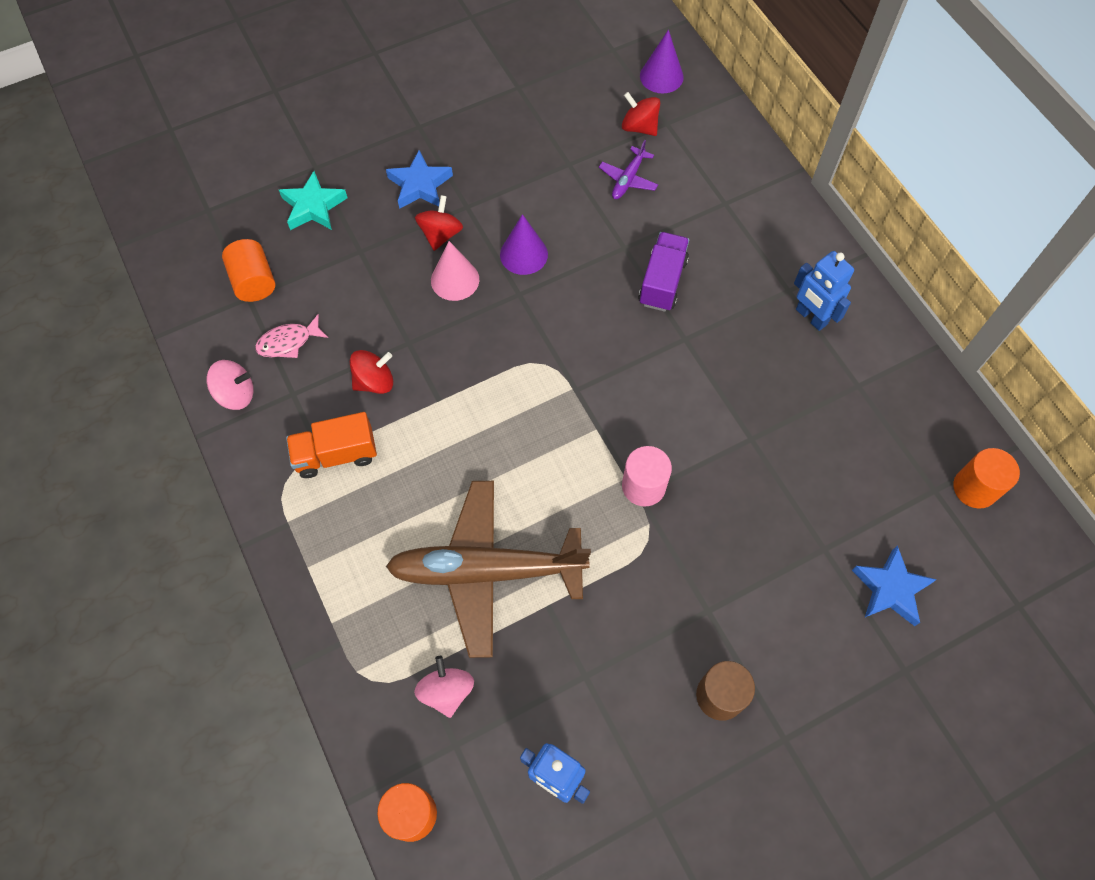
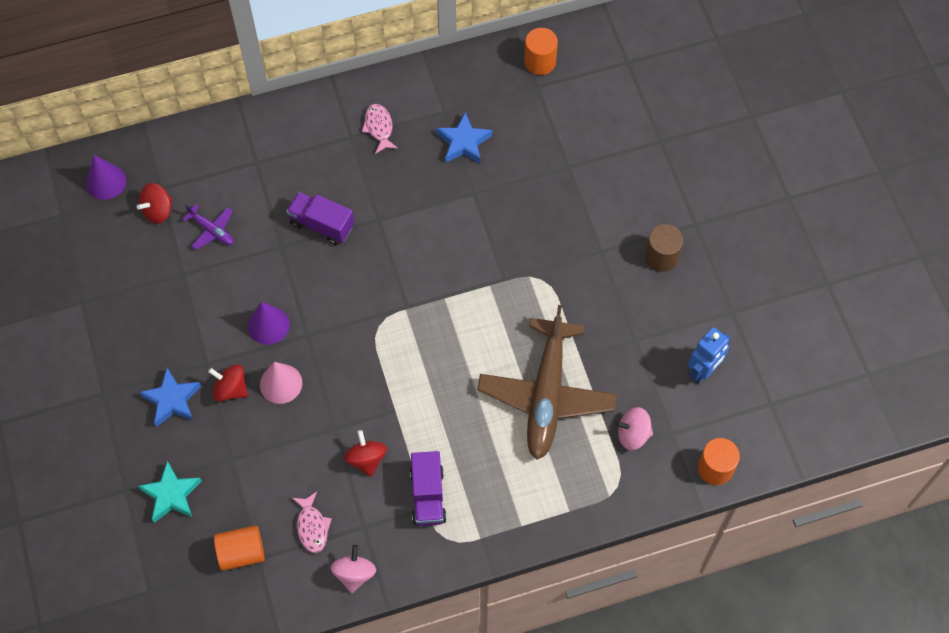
camera: 80 degrees left, 0 degrees up
(336, 454) = (428, 496): orange truck -> purple truck
(643, 486) = (498, 274): pink cylinder -> none
(811, 317) = (379, 127): blue robot -> pink fish
(890, 589) = (604, 134): blue star -> blue star (464, 142)

